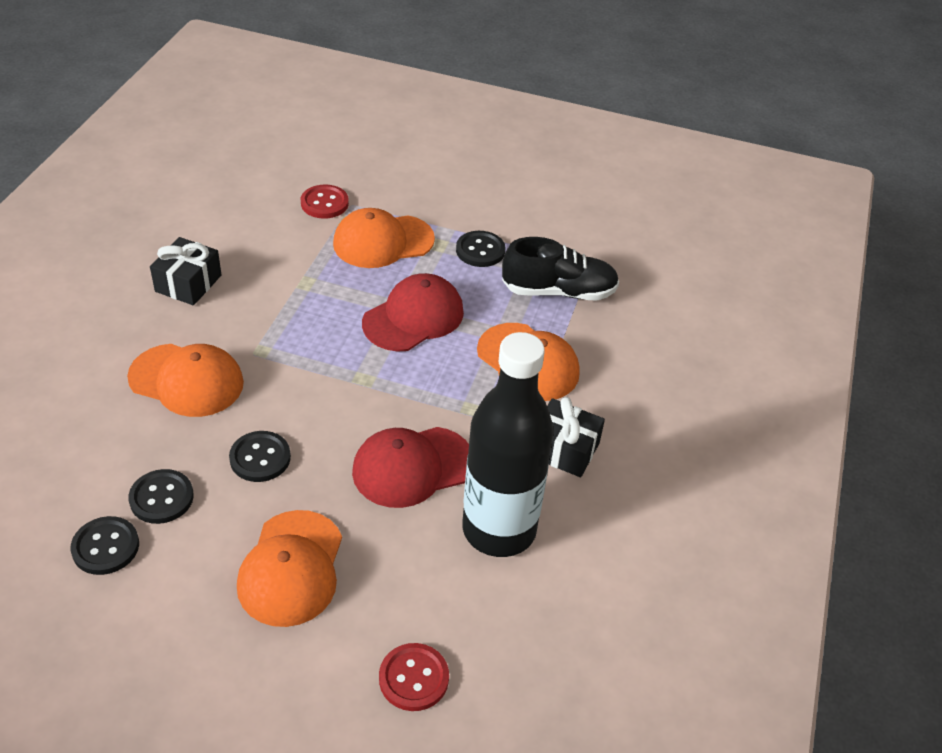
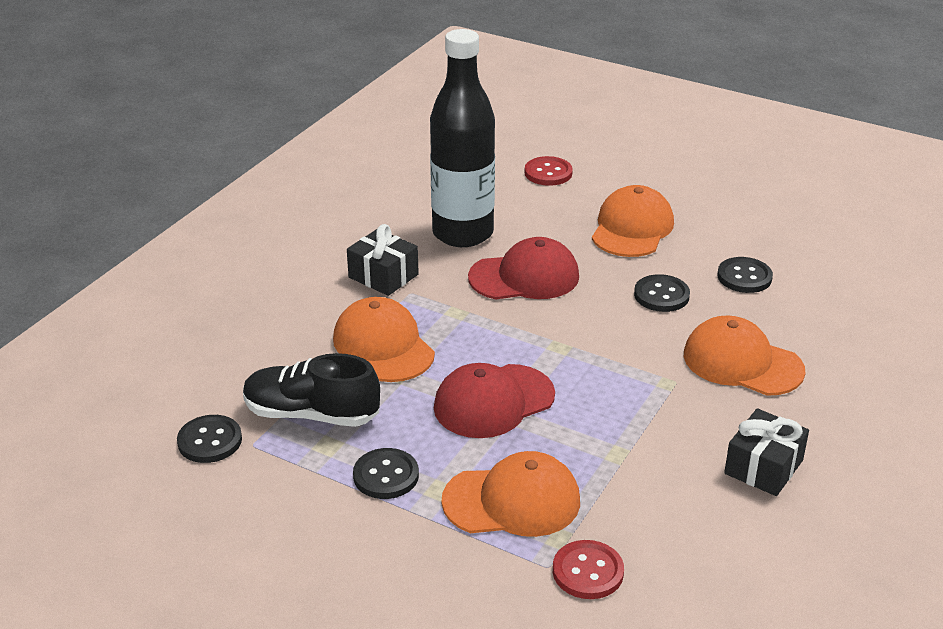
camera: 165 degrees left, 10 degrees down
(105, 547) = (781, 252): black button -> black button (210, 441)

